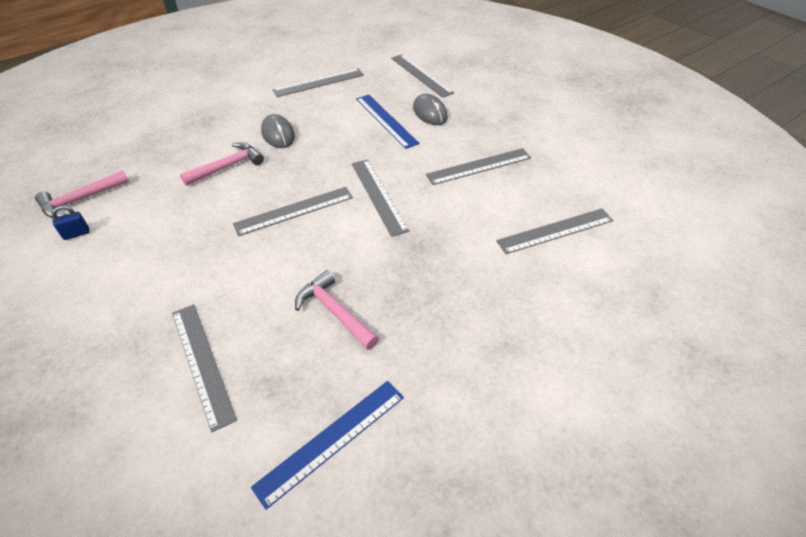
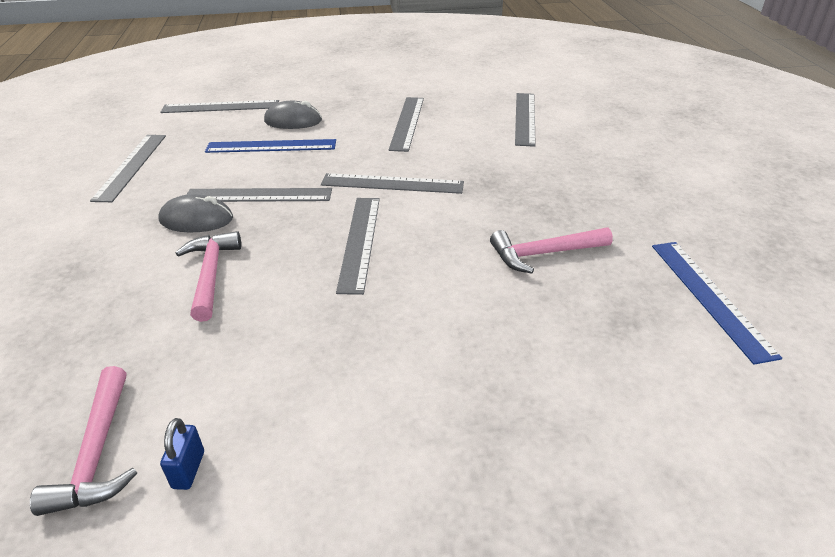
camera: 60 degrees left, 10 degrees down
(202, 363) = (564, 369): grey ruler -> grey ruler (258, 195)

